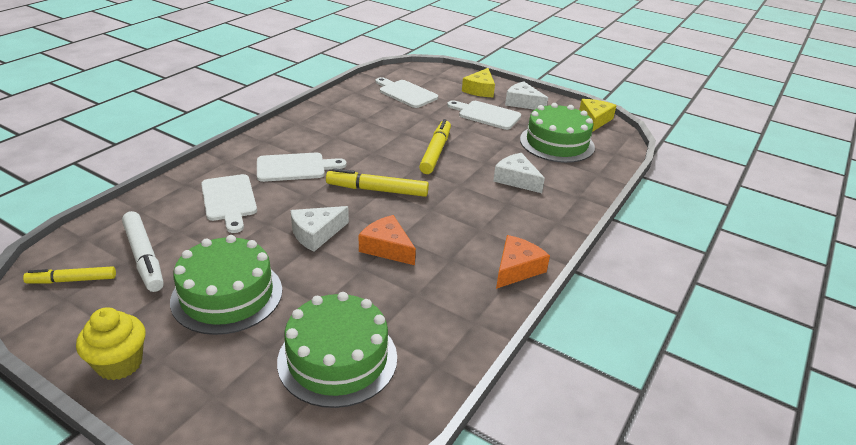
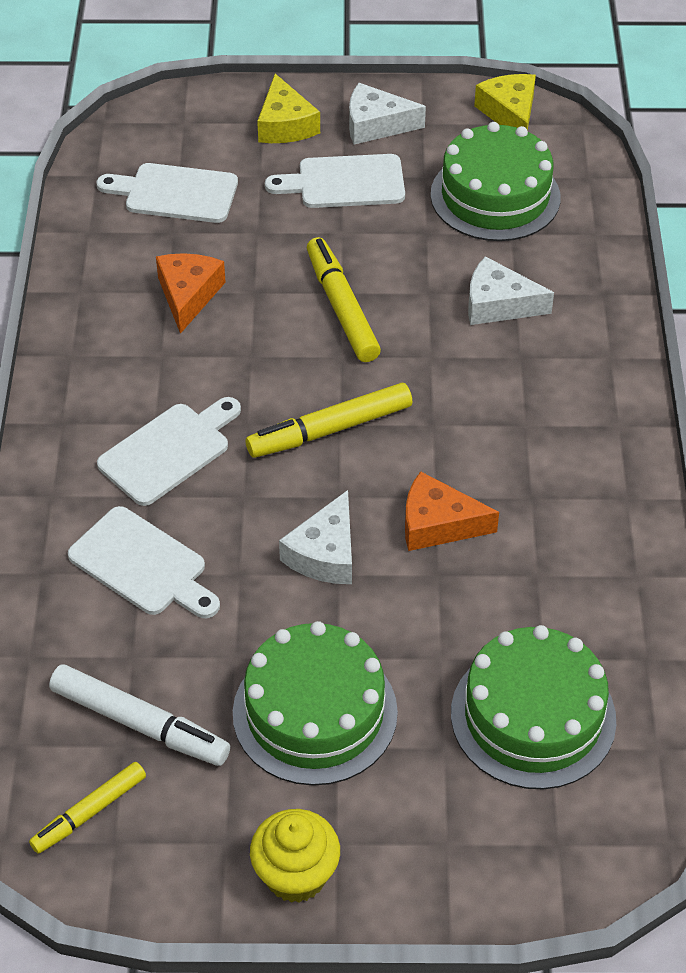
camera: 30 degrees left, 15 degrees up
(516, 269) = (621, 467): orange cheese -> orange cheese (188, 295)

